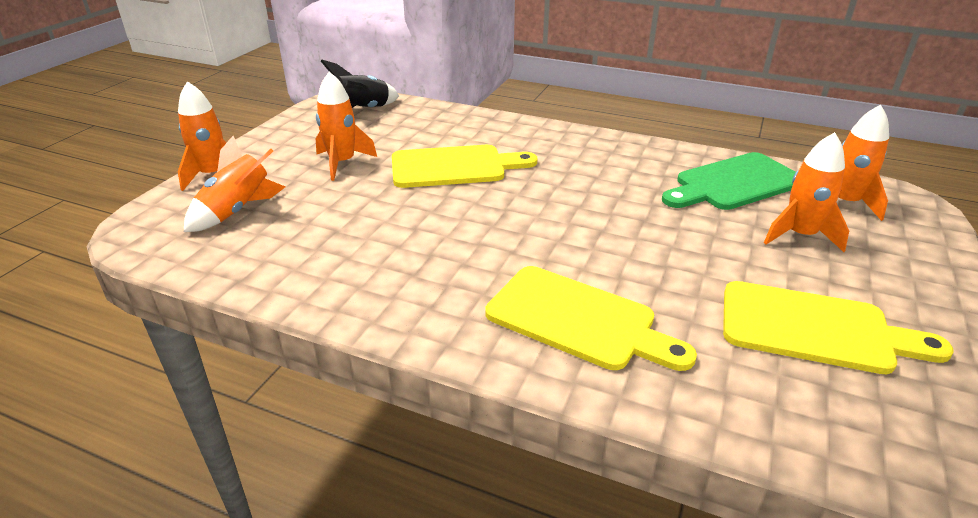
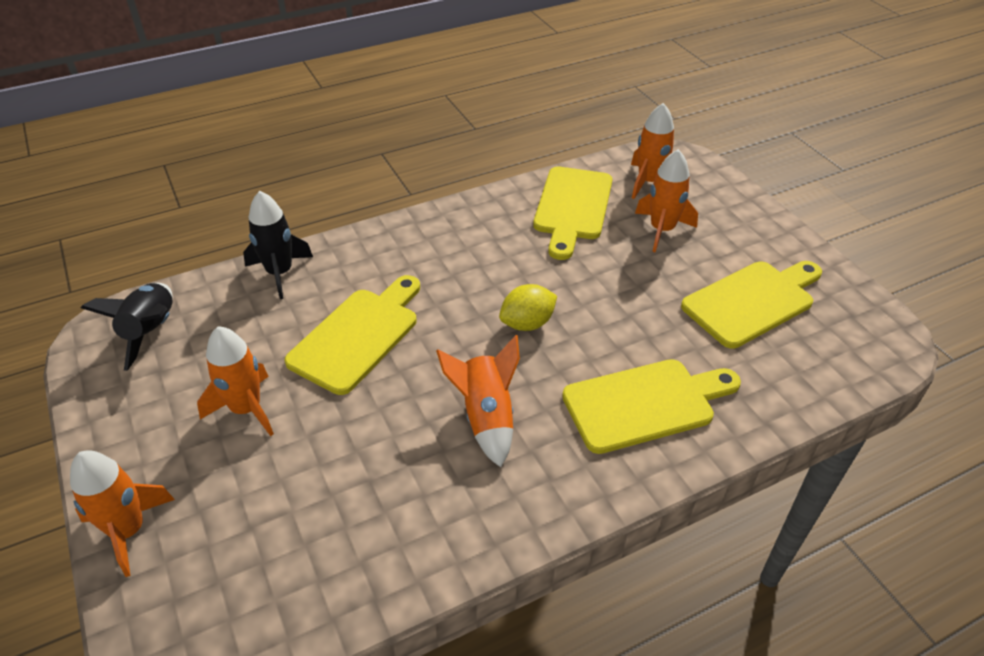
camera: 50 degrees left, 10 degrees up
(237, 211) = (239, 543): orange rocket -> orange rocket (486, 417)
(466, 119) = (280, 273): none -> black rocket
(573, 222) = (527, 323): none -> yellow lemon
(734, 183) = (572, 207): green cutting board -> yellow cutting board

